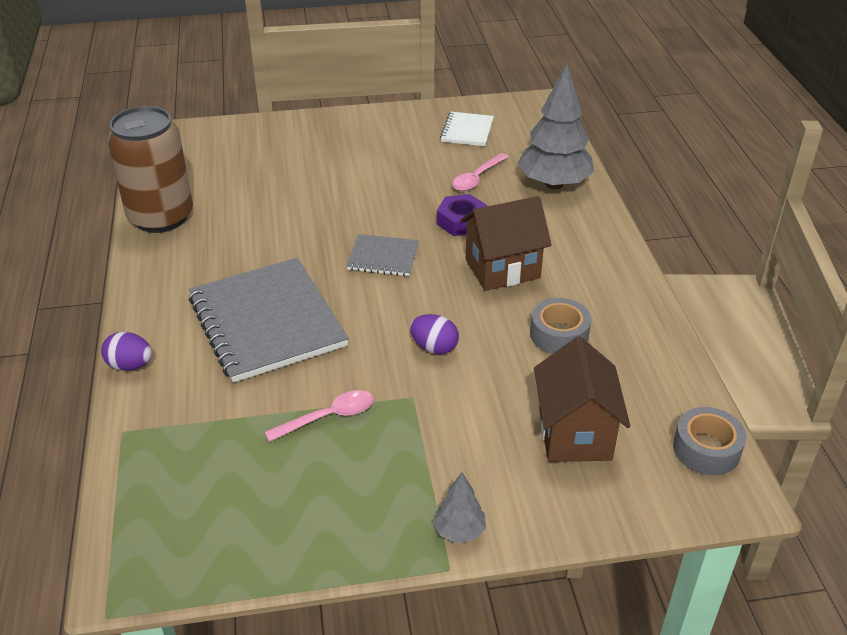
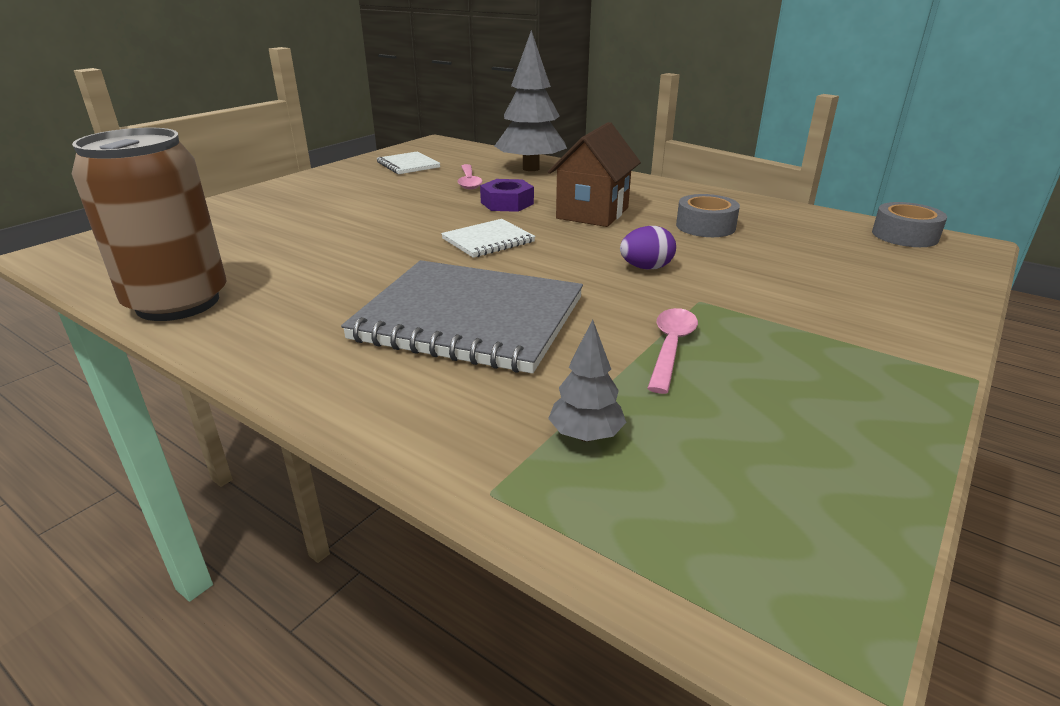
camera: 45 degrees left, 10 degrees down
(130, 365) = (376, 429): purple egg -> none
(383, 257) = (488, 240): grey notebook -> white notebook
(459, 531) = (923, 353): grey tree -> grey tree (586, 435)
(574, 434) = (836, 264): brown house -> none

